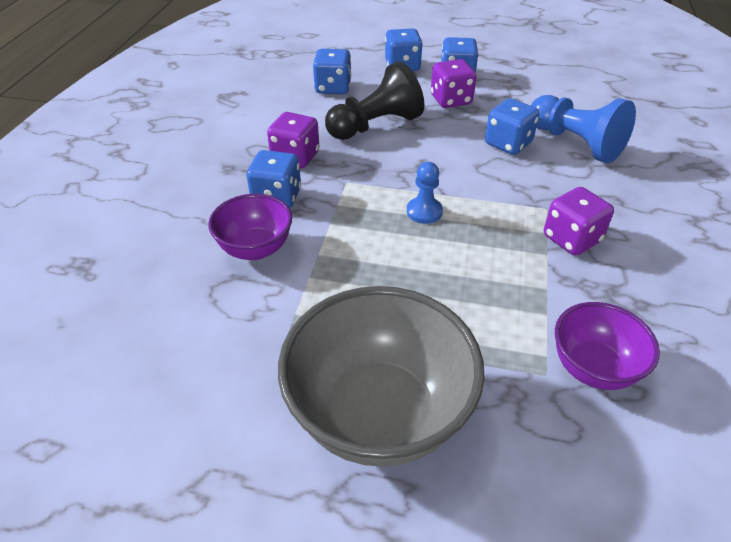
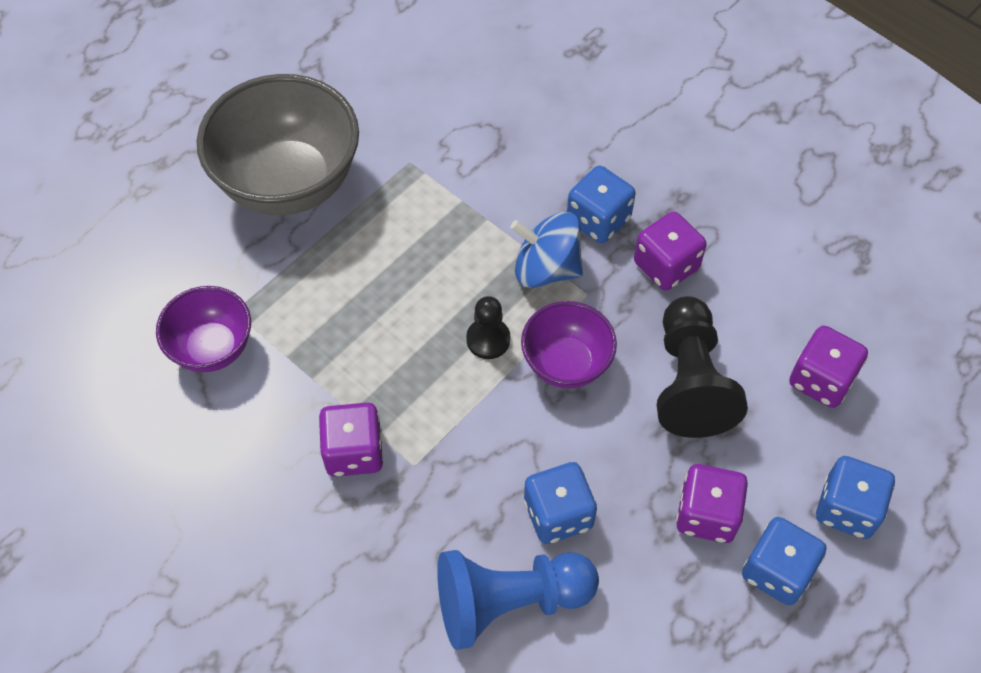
camera: 120 degrees right, 15 degrees up
(255, 249) = (527, 174): purple bowl -> purple bowl (566, 364)
(333, 88) = (821, 380): blue dice -> purple dice
(341, 207) = (546, 268): none -> blue spinning top
(424, 212) = (488, 339): blue pawn -> black pawn

